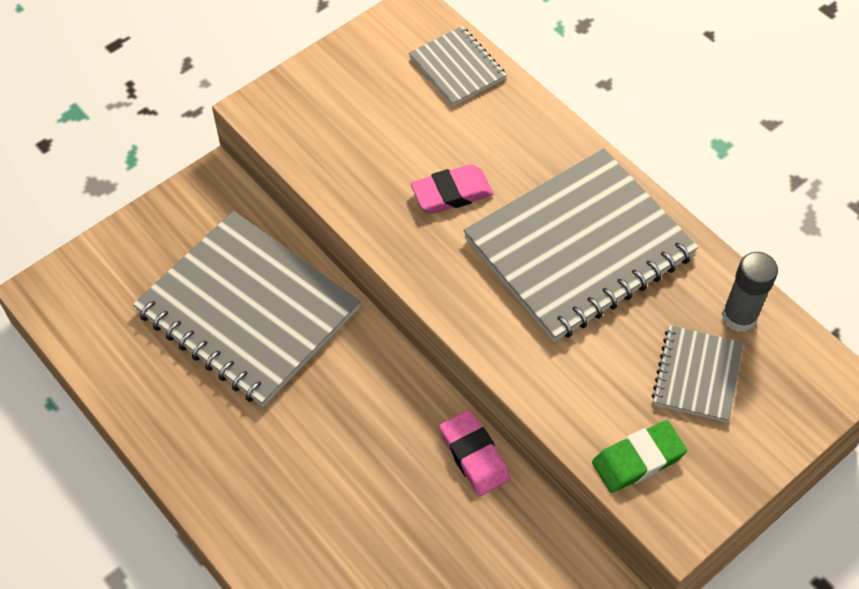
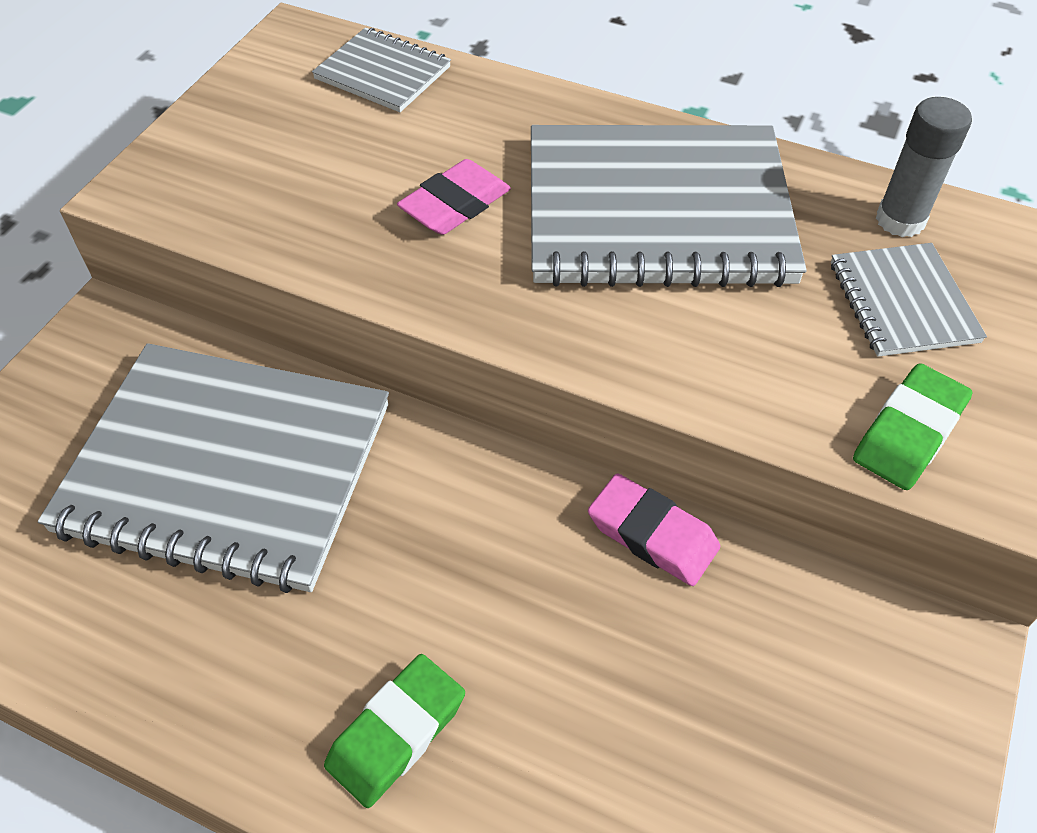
camera: 25 degrees left, 5 degrees down
(273, 504) = (396, 733): none -> green eraser
(579, 247) = (657, 211): grey notebook -> grey notebook turned 60 degrees clockwise

